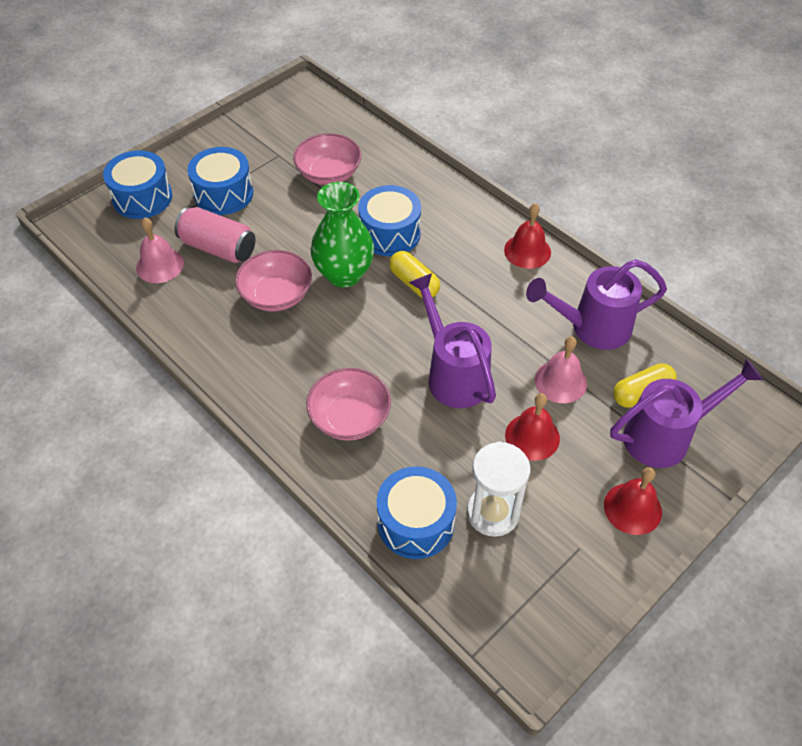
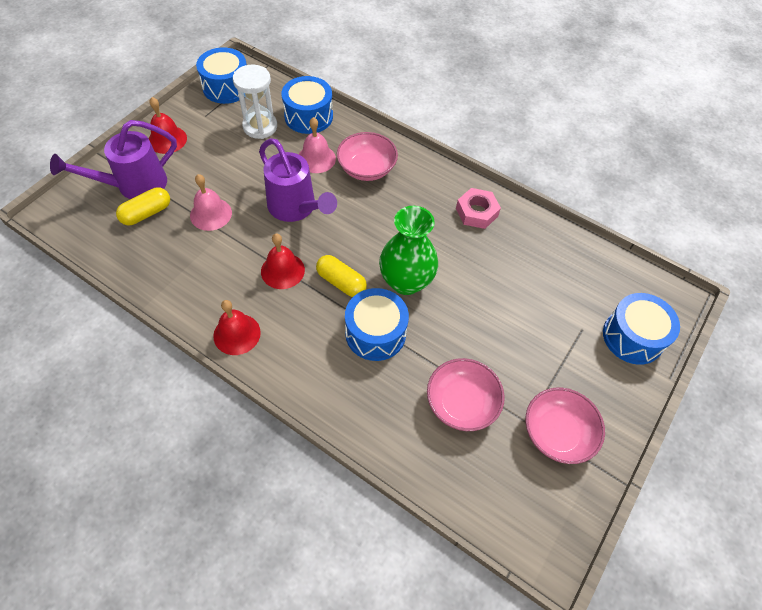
camera: 165 degrees right, 5 degrees up
(160, 265) = (569, 266): pink bell -> pink bell (316, 158)
(218, 248) = (529, 291): pink can -> none
(223, 194) = (557, 355): blue drum -> blue drum (226, 87)
(231, 338) = (476, 212): none -> pink nut
(276, 295) = (457, 253): pink bowl -> pink bowl (557, 433)
(532, 436) = (234, 173): red bell -> red bell (282, 270)
(592, 327) = (180, 262): purple watering can -> none

